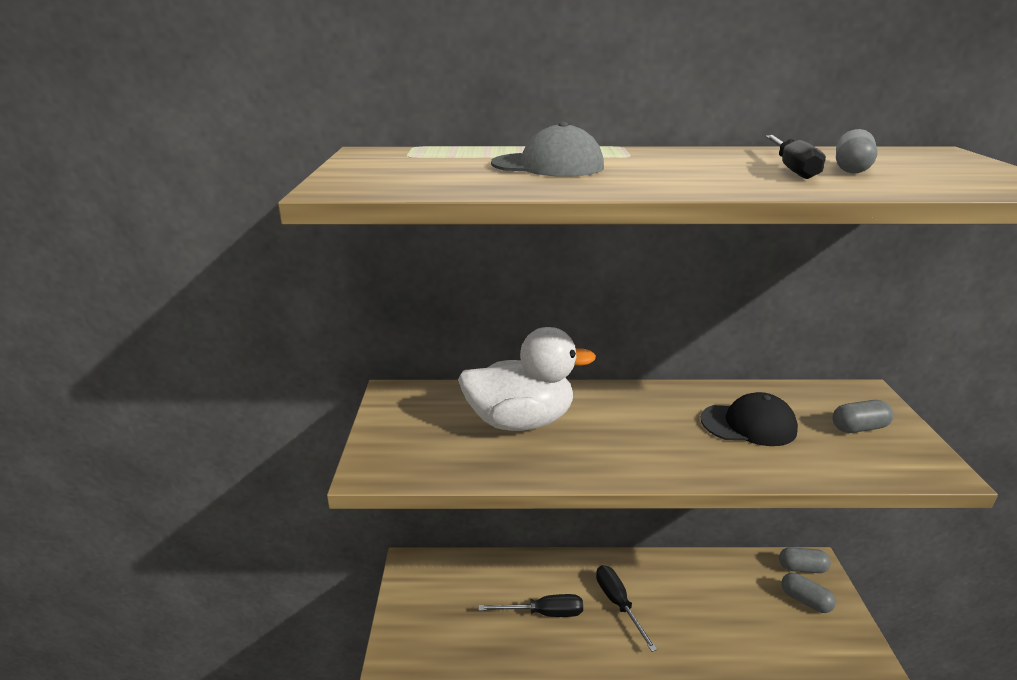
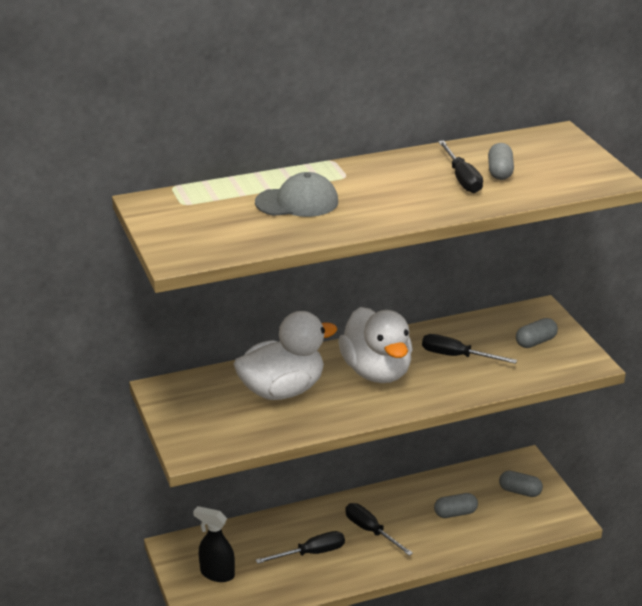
camera: 20 degrees left, 5 degrees up
(436, 609) = (217, 574): none -> black spray bottle
(641, 423) = (377, 372): none -> white duck
(748, 425) = (456, 356): black cap -> black screwdriver
(802, 568) = (514, 467): grey capsule -> grey capsule (455, 513)

